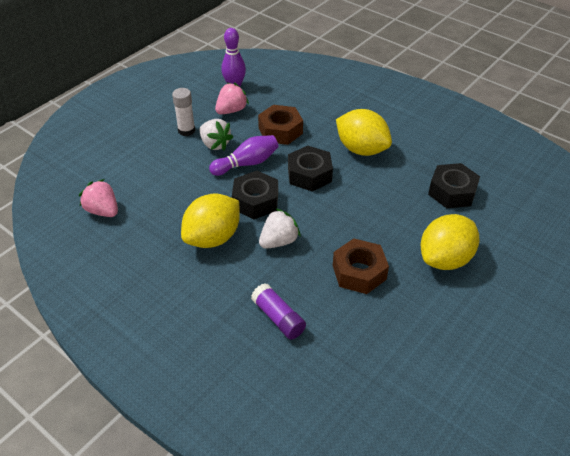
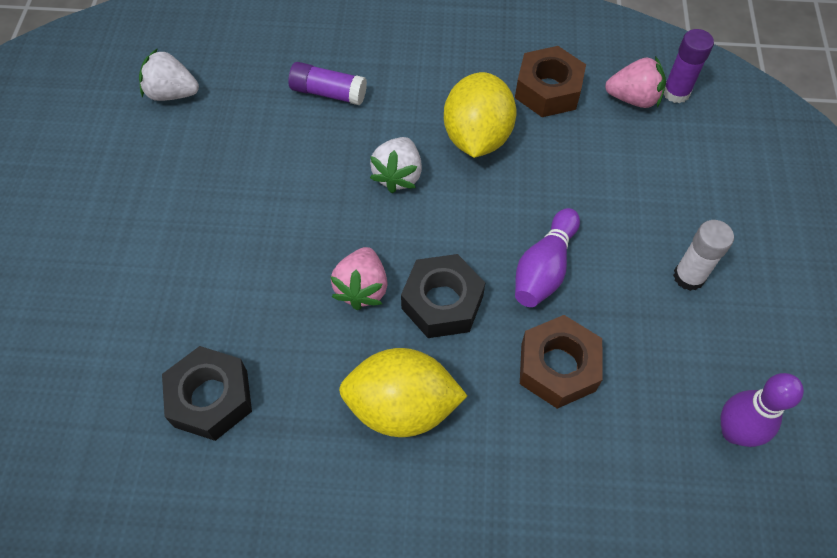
camera: 145 degrees right, 15 degrees up
(77, 201) = (676, 92): none -> purple glue stick
(215, 144) = (622, 276): white strawberry -> white strawberry (172, 93)
(231, 110) = (674, 364): pink strawberry -> pink strawberry (362, 288)
(255, 201) = (475, 214): black nut -> none
(359, 272) = (275, 189): brown nut -> brown nut (548, 90)
(445, 259) = (175, 267): yellow lemon -> none

